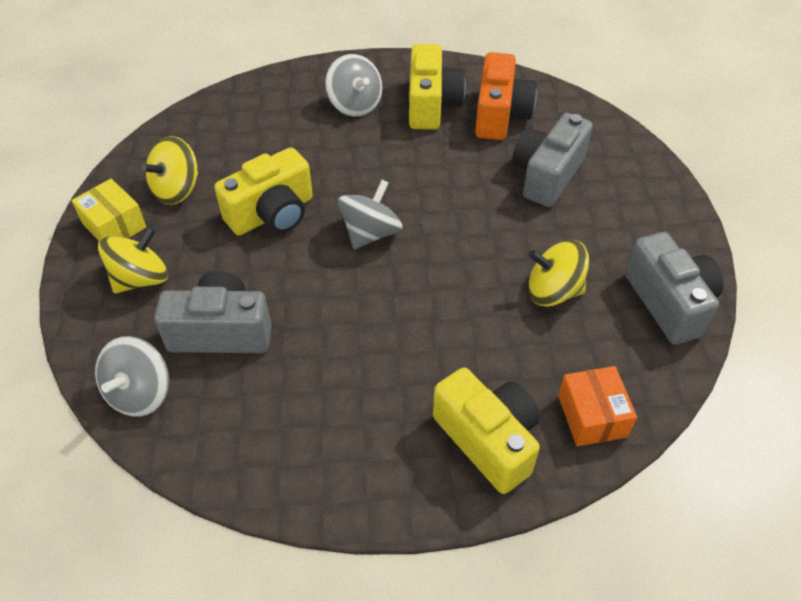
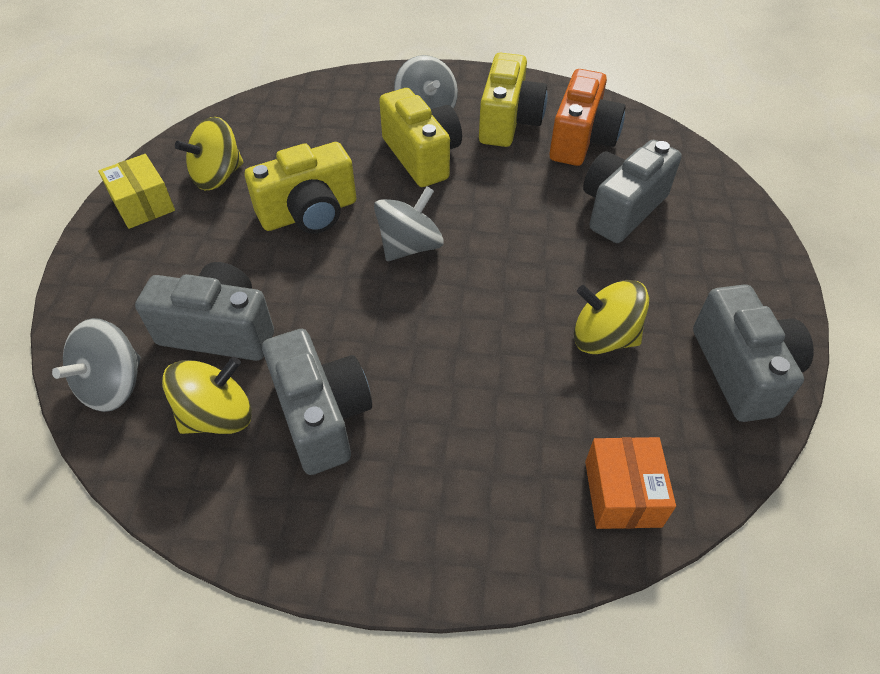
camera: 10 degrees right, 0 degrees up
(141, 278) = (152, 262): yellow spinning top -> yellow spinning top (218, 416)
(331, 391) = (321, 415): none -> grey camera
(488, 440) = (489, 502): yellow camera -> yellow camera (422, 156)

